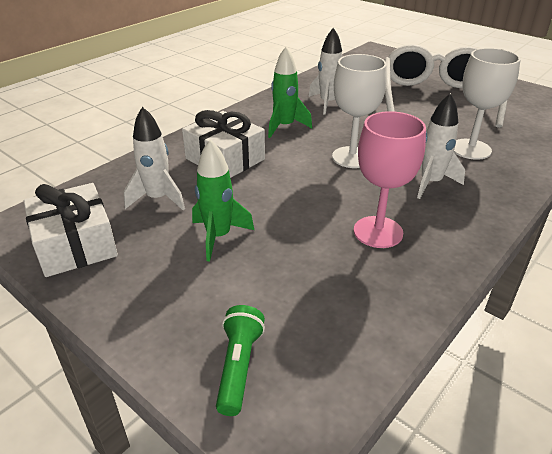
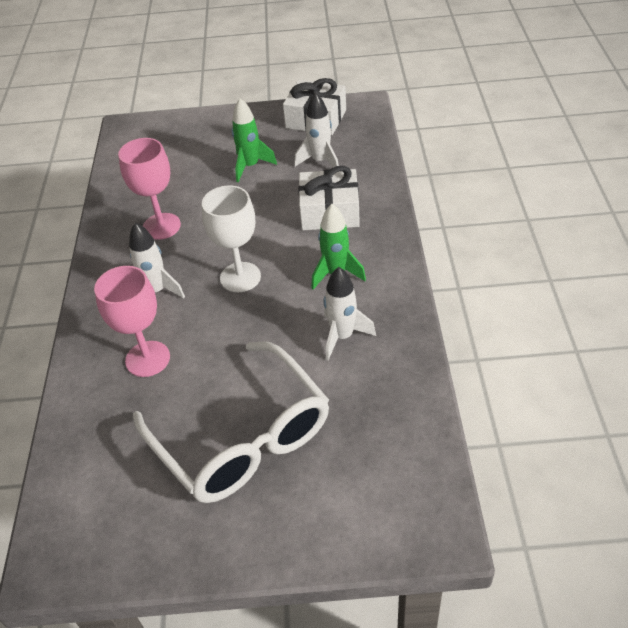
camera: 140 degrees right, 10 degrees up
(239, 366) = (167, 132): green flashlight -> none
(470, 149) = (147, 359): white goblet -> pink goblet

